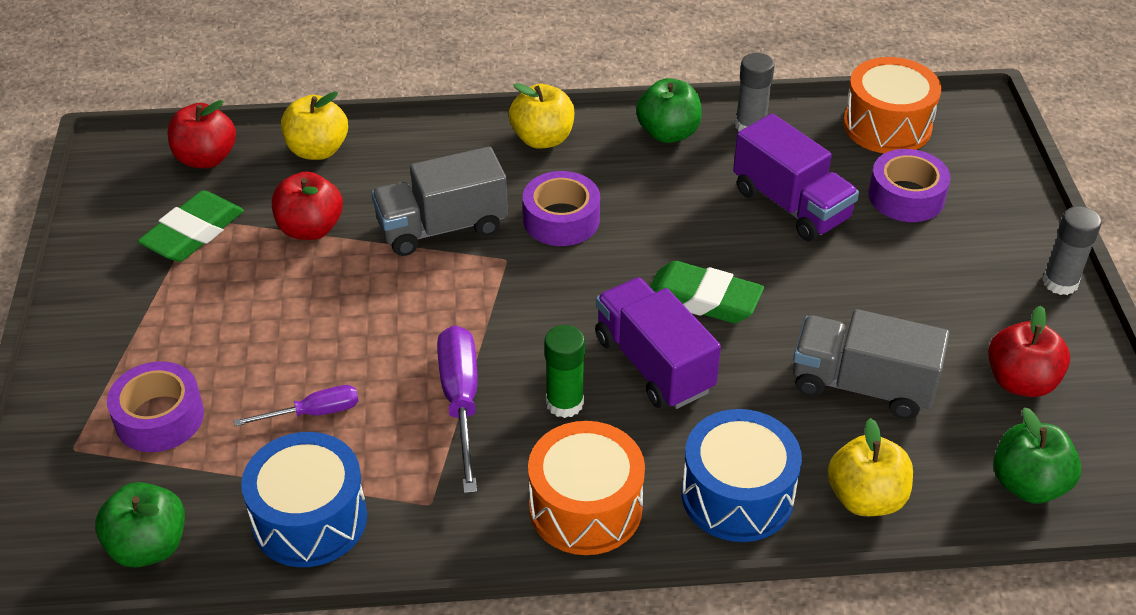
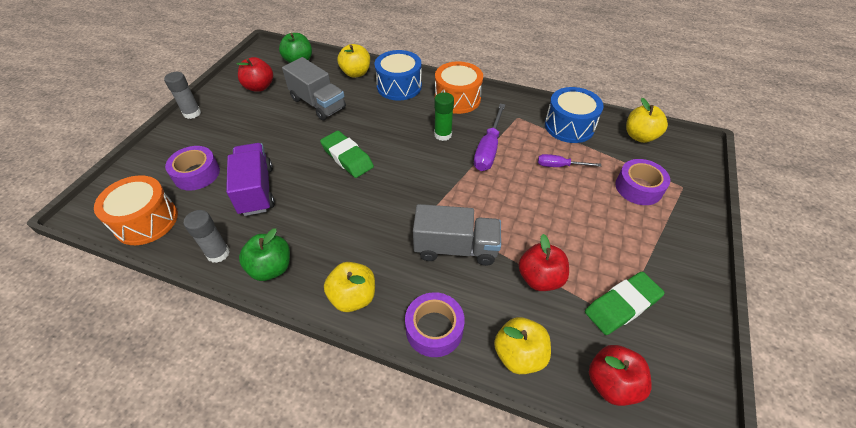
camera: 155 degrees left, 5 degrees up
(149, 546) = (640, 136): green apple -> yellow apple
(561, 219) = (383, 227): purple tape -> purple tape (434, 329)
(653, 364) = (393, 137): purple truck -> none

